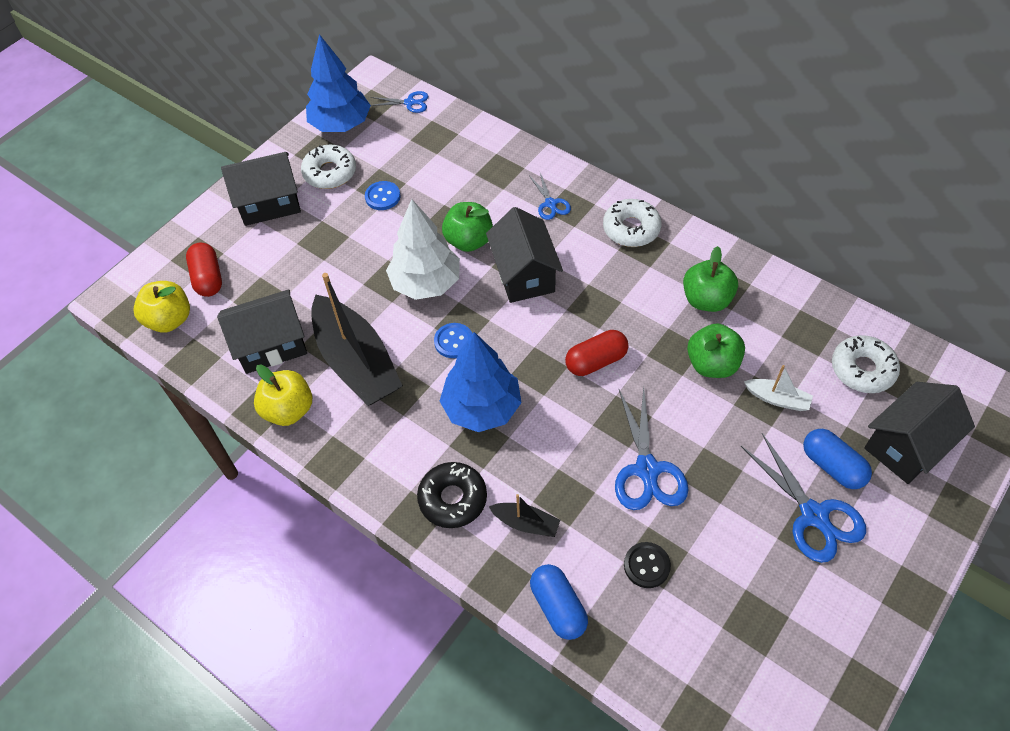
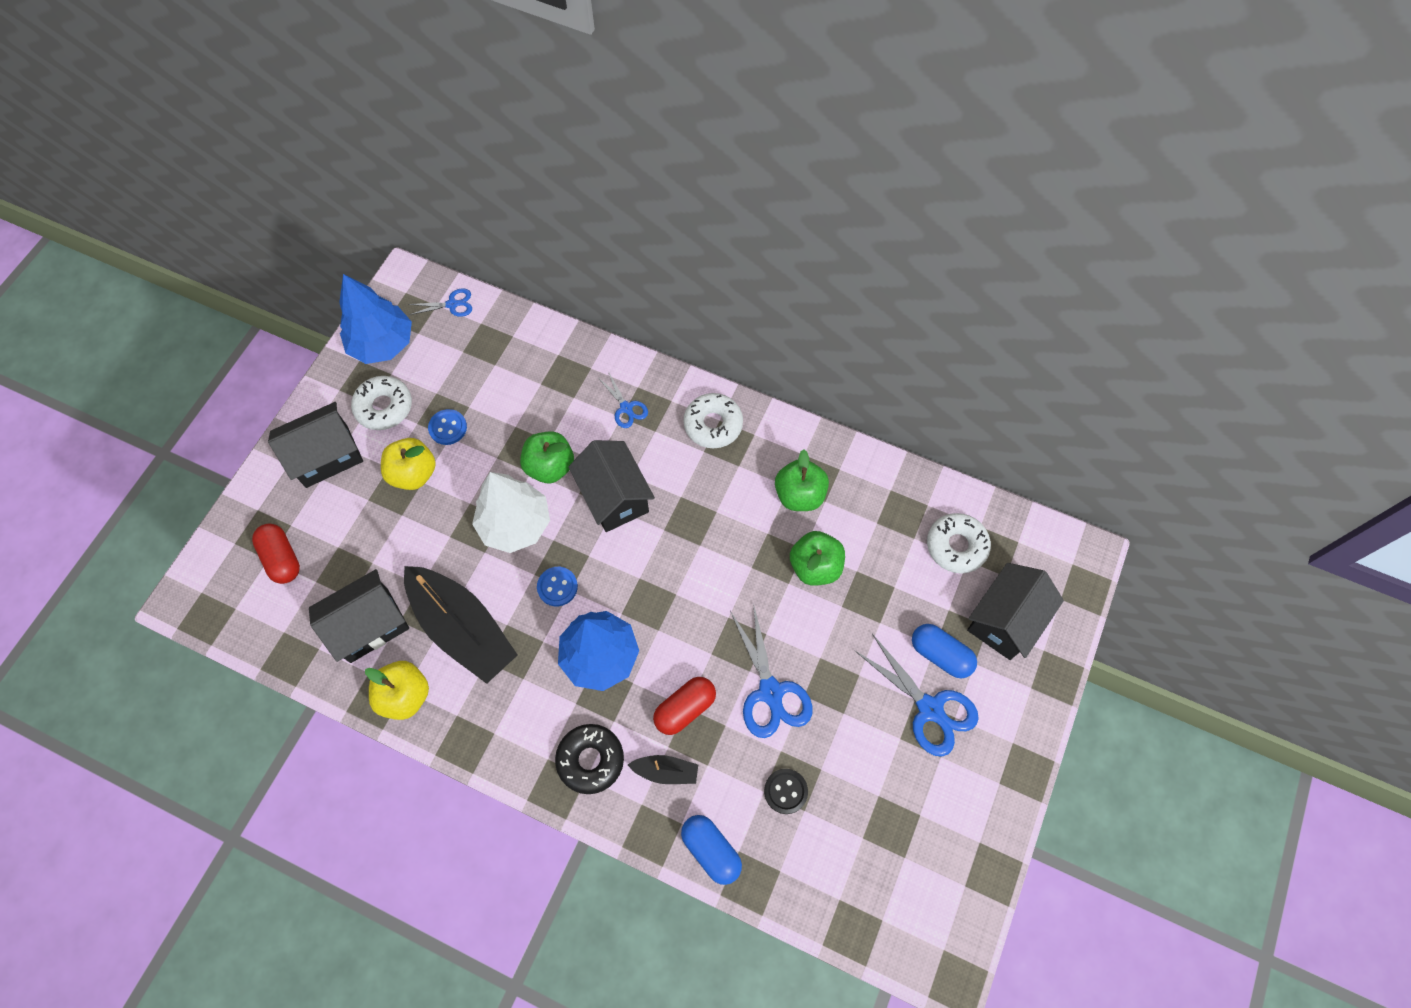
camera: 15 degrees left, 10 degrees up
(170, 320) = (253, 615): yellow apple -> yellow apple (413, 473)
(596, 361) = (703, 583): red capsule -> red capsule (685, 708)
(777, 399) = (881, 593): white boat -> none

